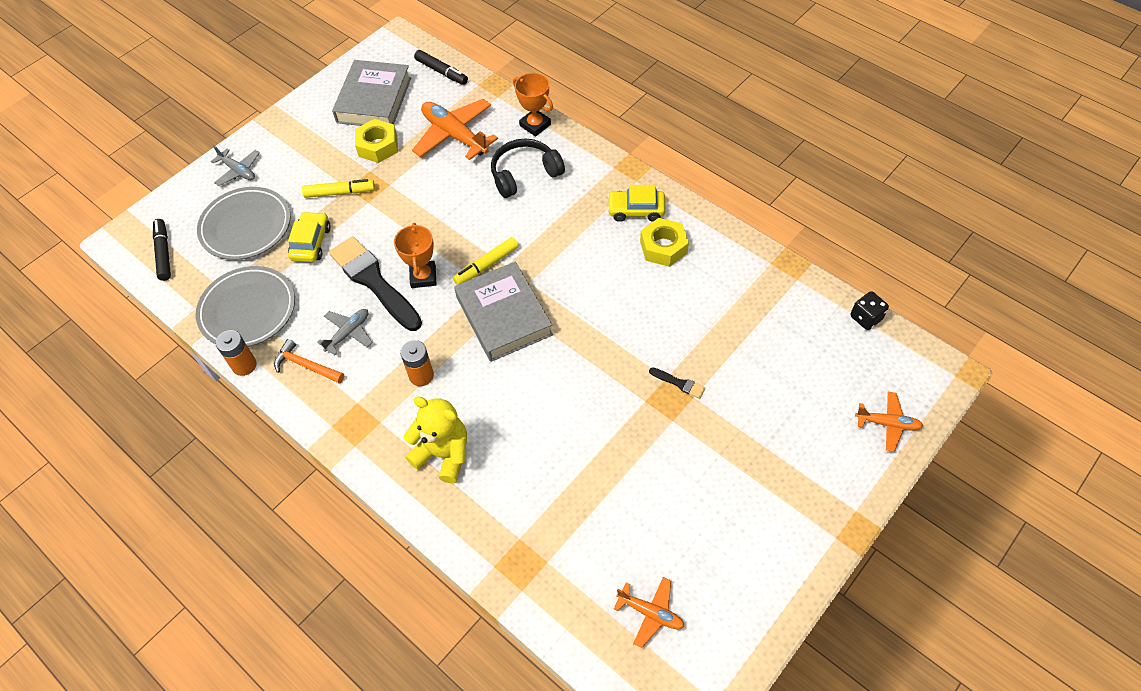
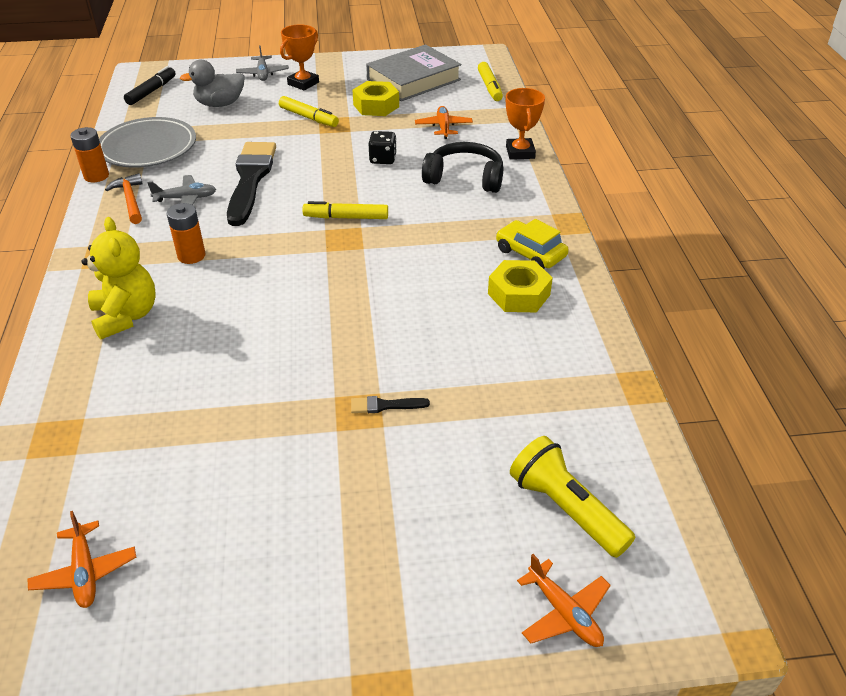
camera: 40 degrees right, 15 degrees down
(246, 227) = (220, 104): grey plate -> grey duck
(311, 243) = (245, 134): yellow car -> none
(423, 277) = (289, 197): orange trophy -> orange trophy (303, 83)
(441, 72) = (489, 87): black marker -> yellow marker
(454, 135) = (443, 127): orange plane -> orange plane, size x0.56
(504, 316) = (309, 257): grey book -> none
(679, 383) = (385, 405): black brush -> black brush turned 105 degrees clockwise
(832, 368) = (566, 509): none -> yellow flashlight
(866, 318) = (669, 491): black dice -> black dice (383, 159)

